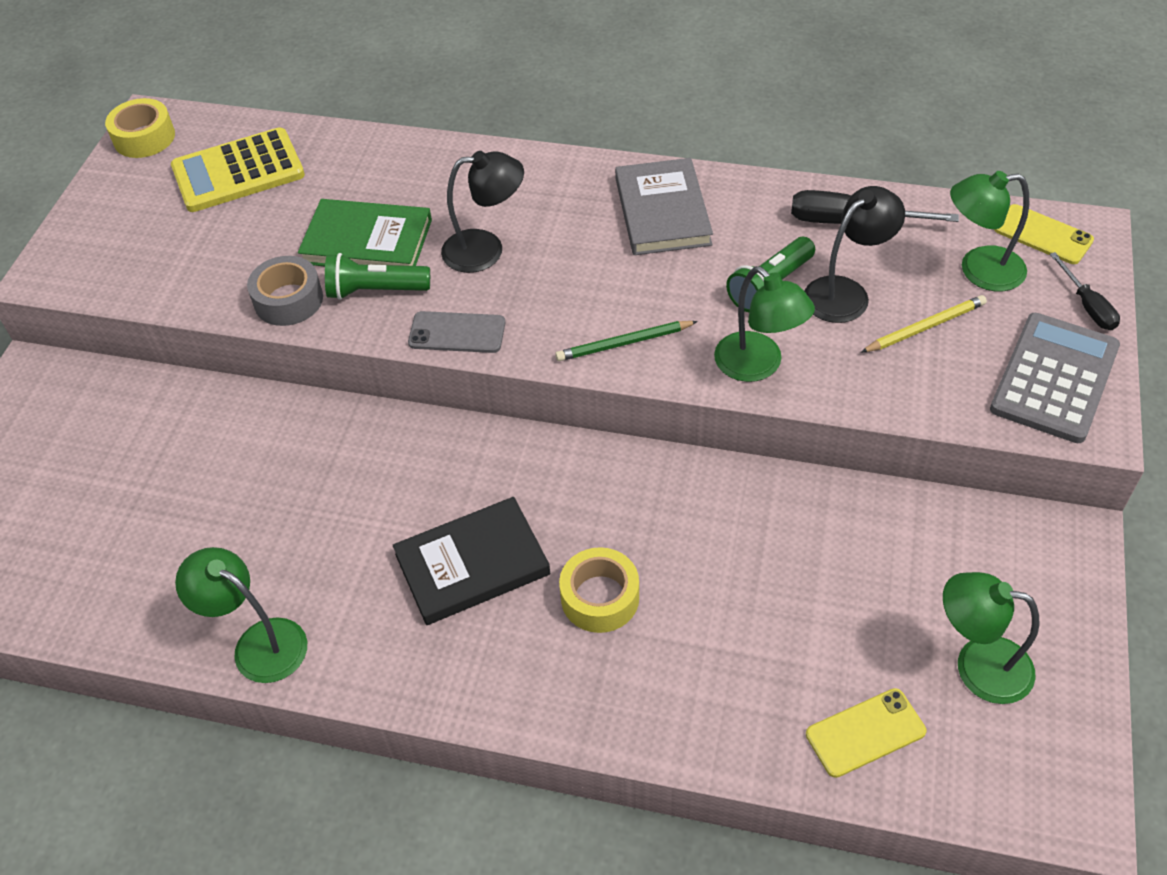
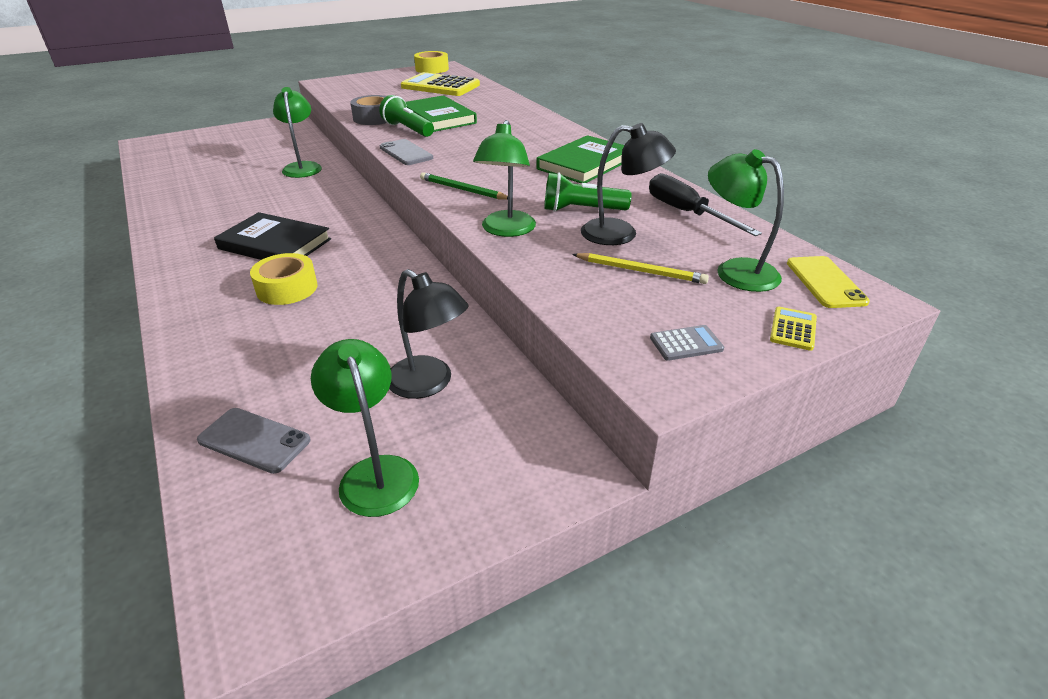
camera: 45 degrees right, 15 degrees down
(258, 643) = (169, 215): green lamp -> green lamp (303, 167)
(486, 249) = (476, 139): black lamp -> black lamp (429, 384)
(662, 211) = (585, 164): grey book -> green book
(865, 733) = (254, 440): yellow phone -> grey phone
(1054, 378) = (686, 343): grey calculator -> grey calculator, size x0.42
(1087, 305) = (793, 329): black screwdriver -> yellow calculator

